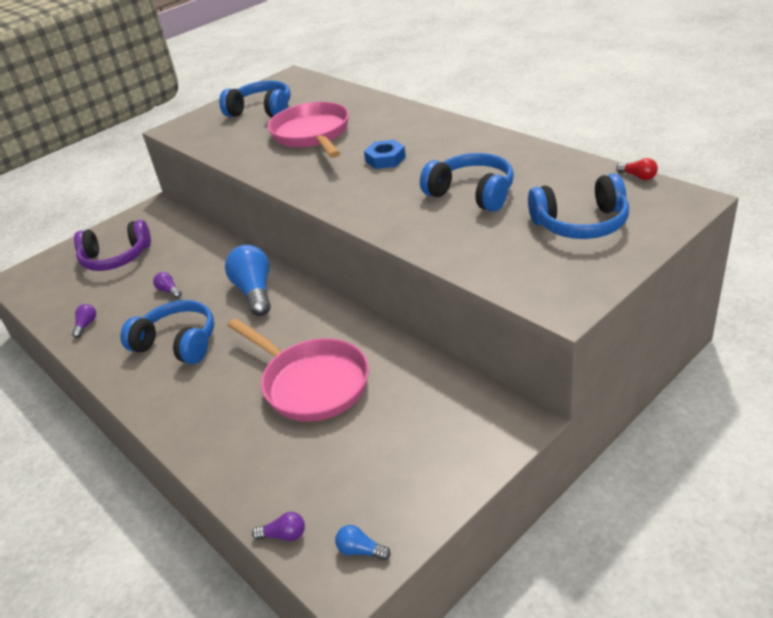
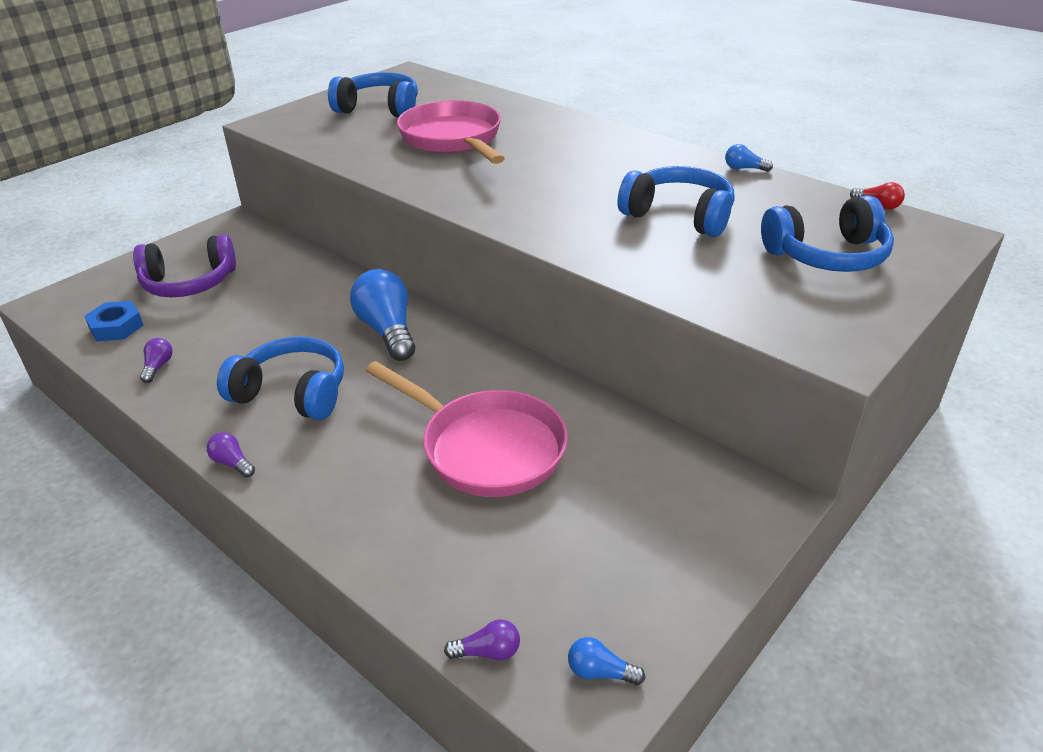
camera: 10 degrees left, 0 degrees up
(169, 291) = (270, 326): purple light bulb -> purple light bulb (232, 463)
(385, 159) = (556, 171): blue nut -> blue nut (116, 327)
(537, 148) = (744, 168): none -> blue light bulb

